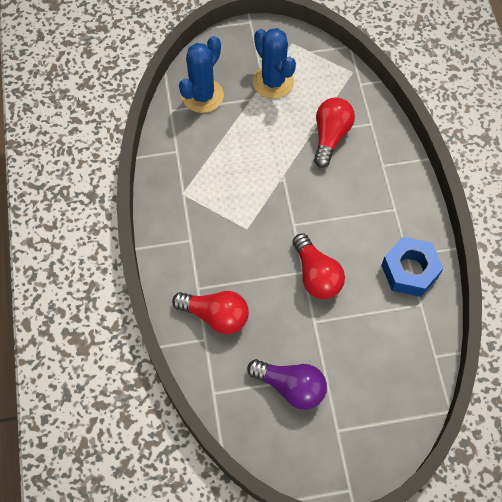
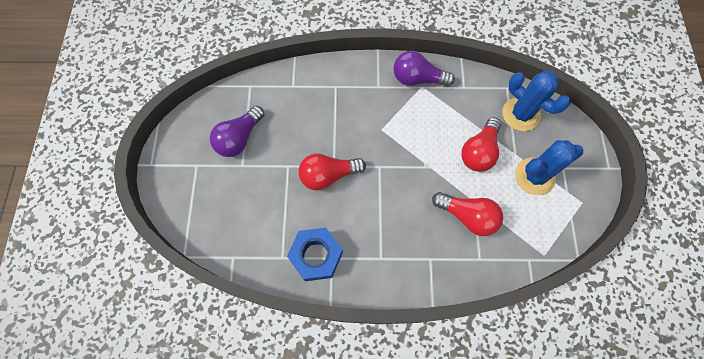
camera: 100 degrees right, 5 degrees up
(172, 199) = (417, 79): none -> purple light bulb
(216, 315) = (310, 96): red light bulb -> red light bulb (479, 152)

